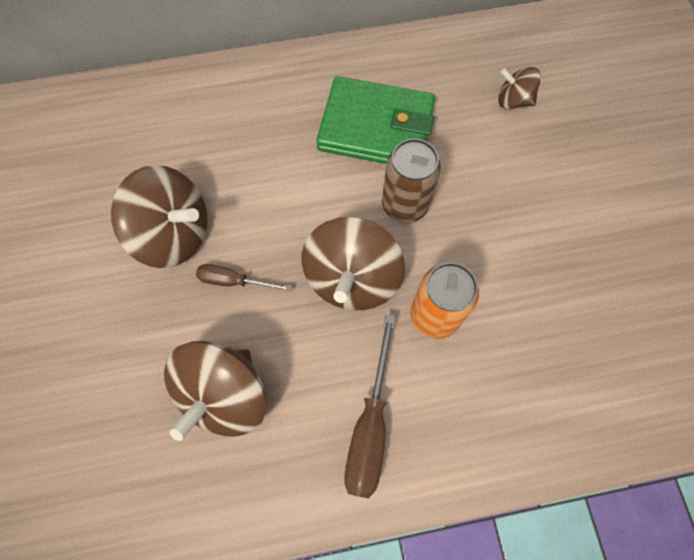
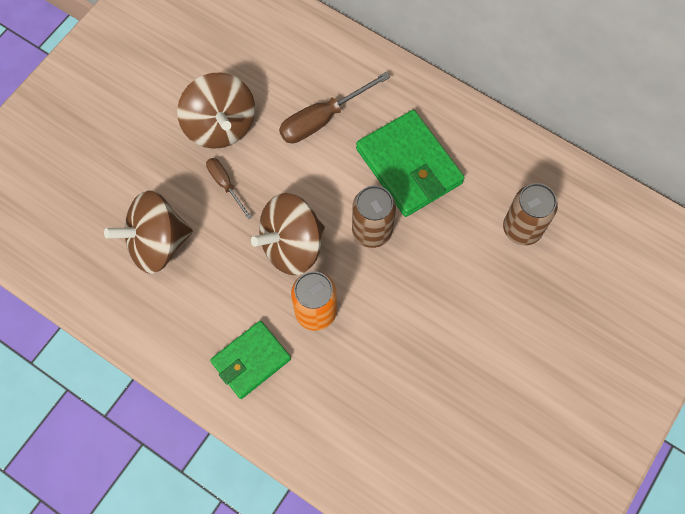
camera: 45 degrees right, 0 degrees up
(370, 426) = (214, 335): brown screwdriver -> brown screwdriver (322, 119)
(428, 415) = (251, 360): none -> green wallet
(513, 101) = (522, 229): brown spinning top -> brown can

